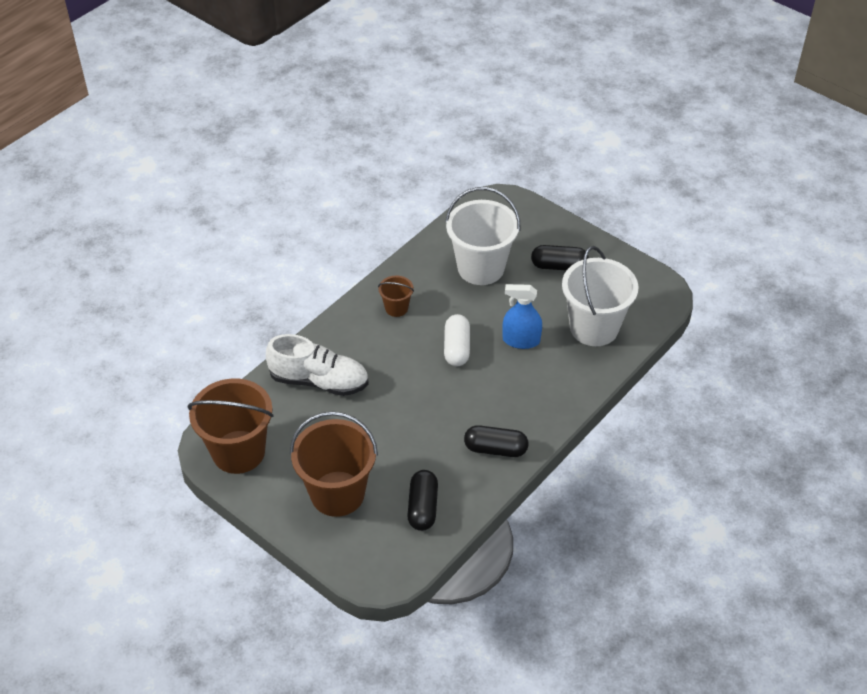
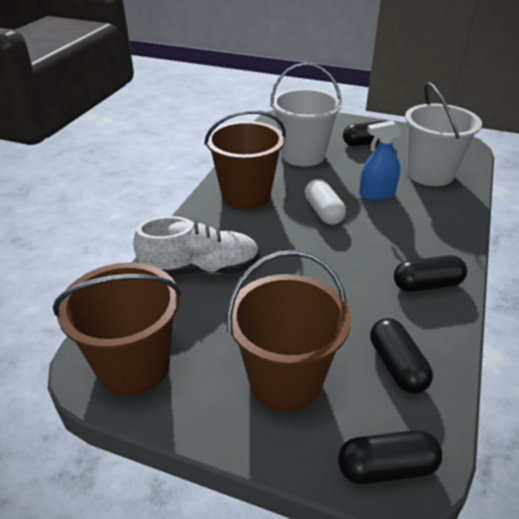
camera: 20 degrees left, 10 degrees down
(370, 569) = (386, 468): none -> black capsule
(396, 308) = (246, 195): brown bucket -> brown bucket, size x2.10

